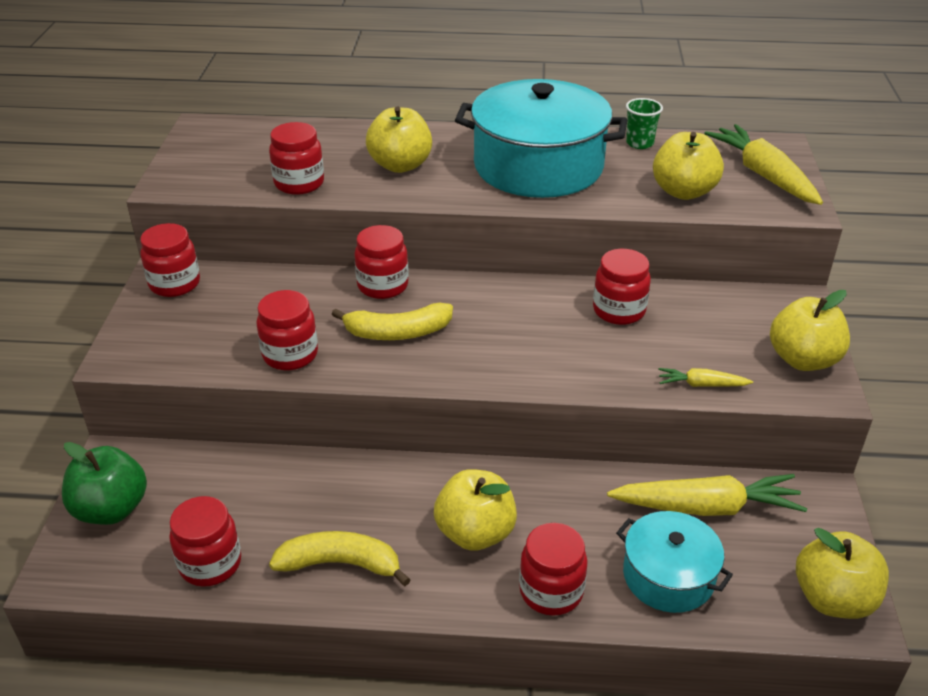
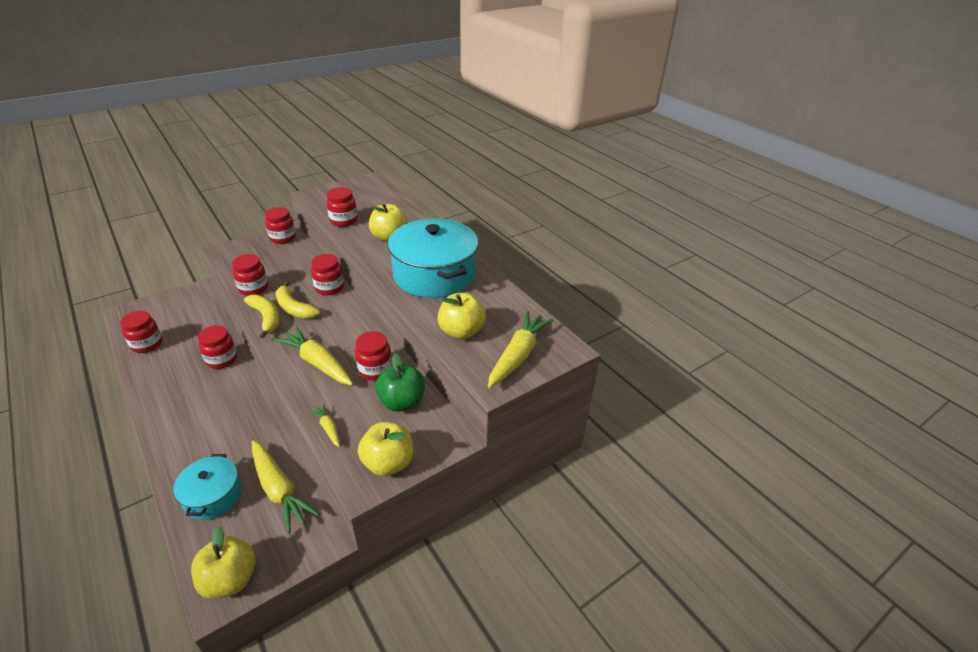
camera: 50 degrees right, 0 degrees up
(111, 509) = (166, 305): green apple -> green apple (402, 402)
(340, 564) = (165, 379): yellow banana -> yellow banana (266, 318)
(475, 533) = (208, 411): yellow apple -> none
(551, 591) = (179, 455): red jar -> red jar (222, 359)
(556, 352) = (317, 363): none -> yellow carrot
(639, 143) = (501, 297): green cup -> none

